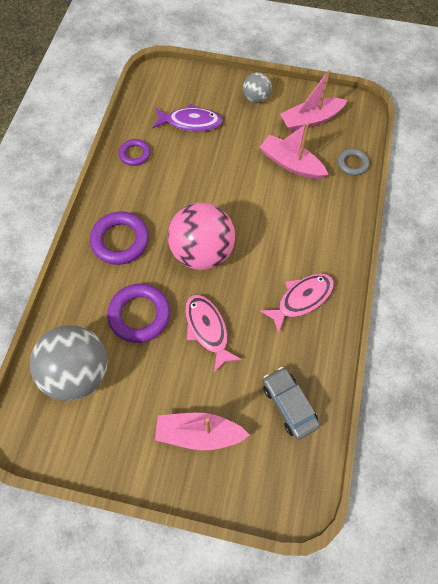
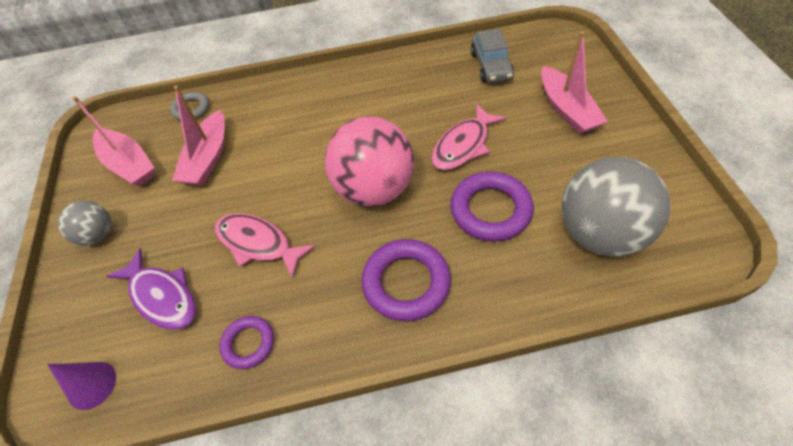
camera: 110 degrees left, 10 degrees down
(156, 88) = (92, 385): none -> purple cone
(190, 122) = (162, 296): purple fish -> purple fish turned 150 degrees clockwise
(289, 405) = (491, 66): grey car -> grey car turned 45 degrees counterclockwise
(301, 299) = (382, 92): pink fish -> pink fish (258, 243)

